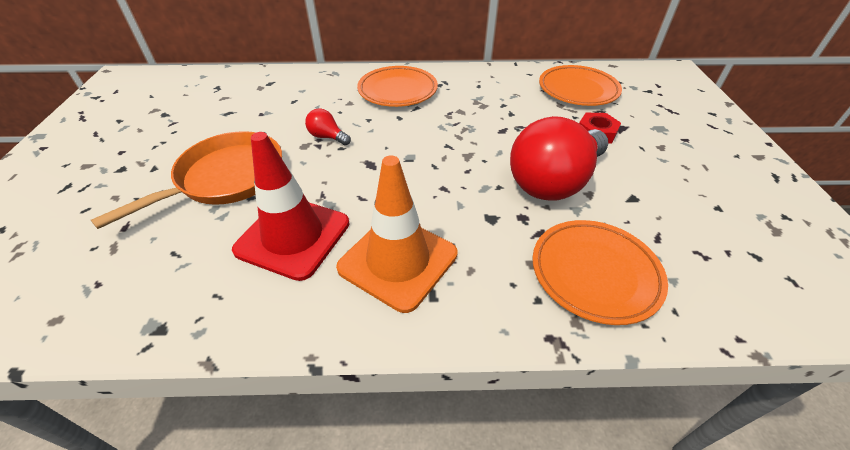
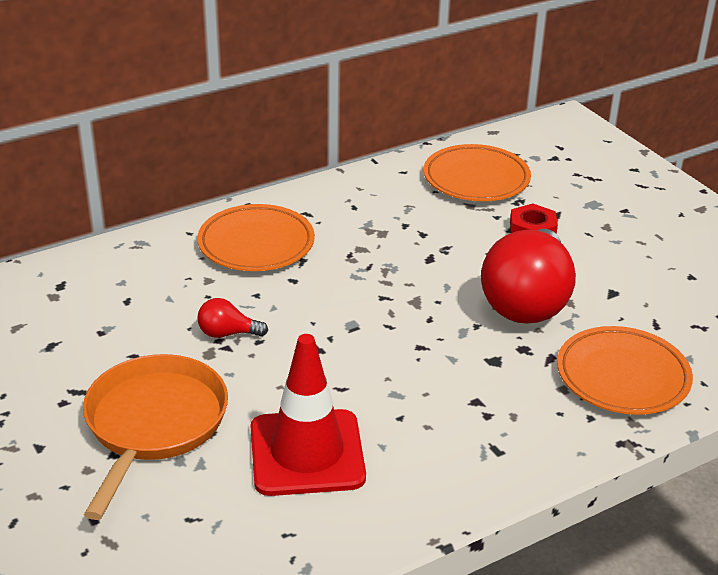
camera: 30 degrees left, 10 degrees down
(398, 261) = (438, 434): orange traffic cone -> none

